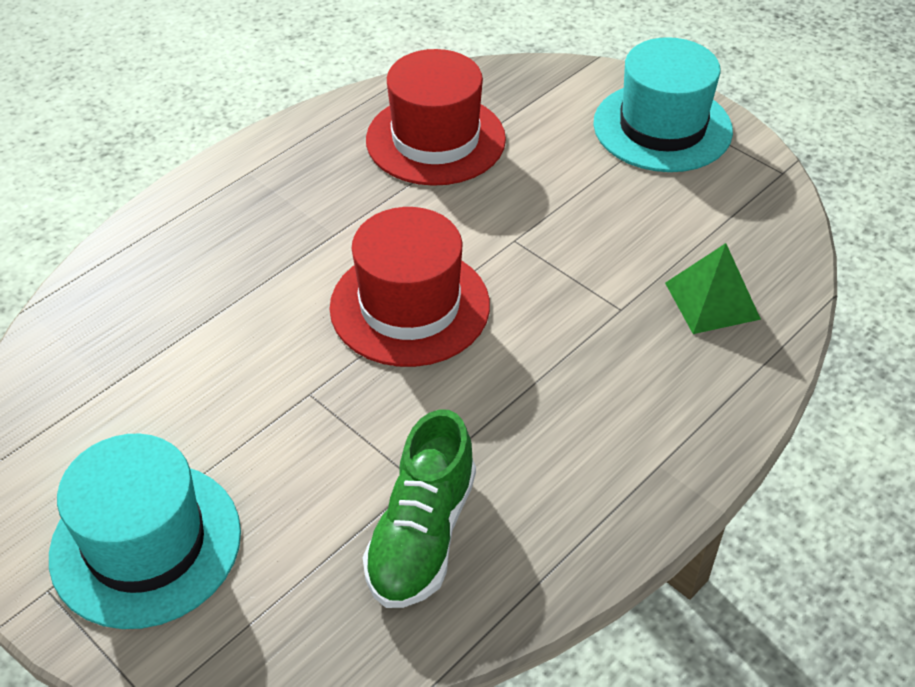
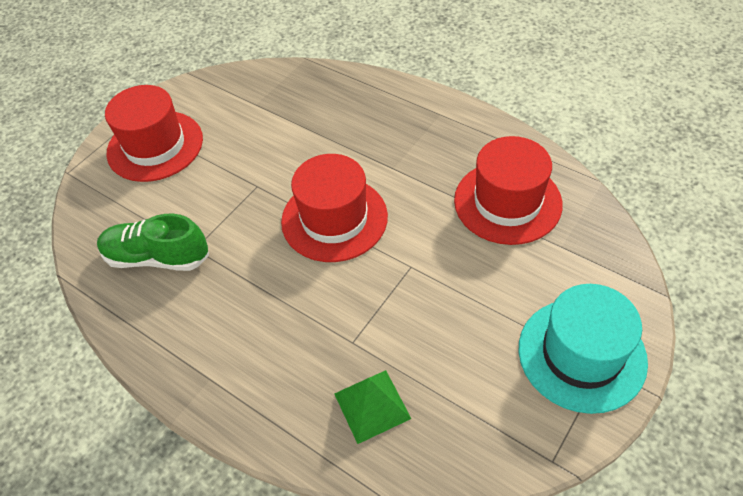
camera: 85 degrees right, 5 degrees up
(146, 544) = (155, 146): turquoise hat -> red hat

